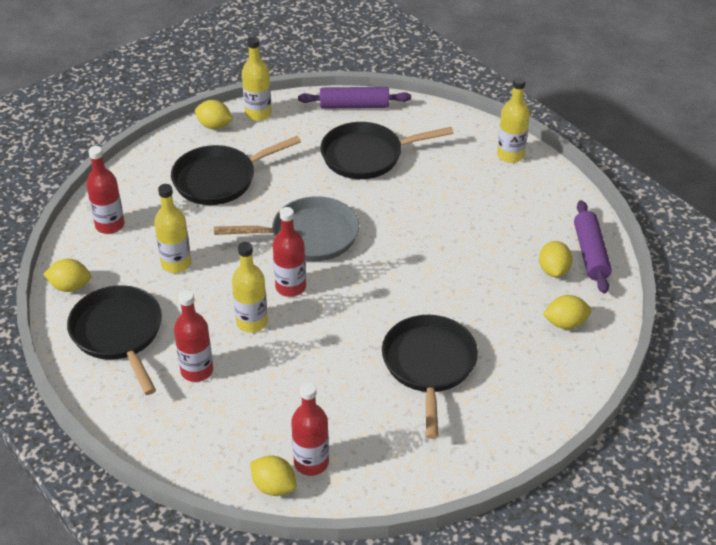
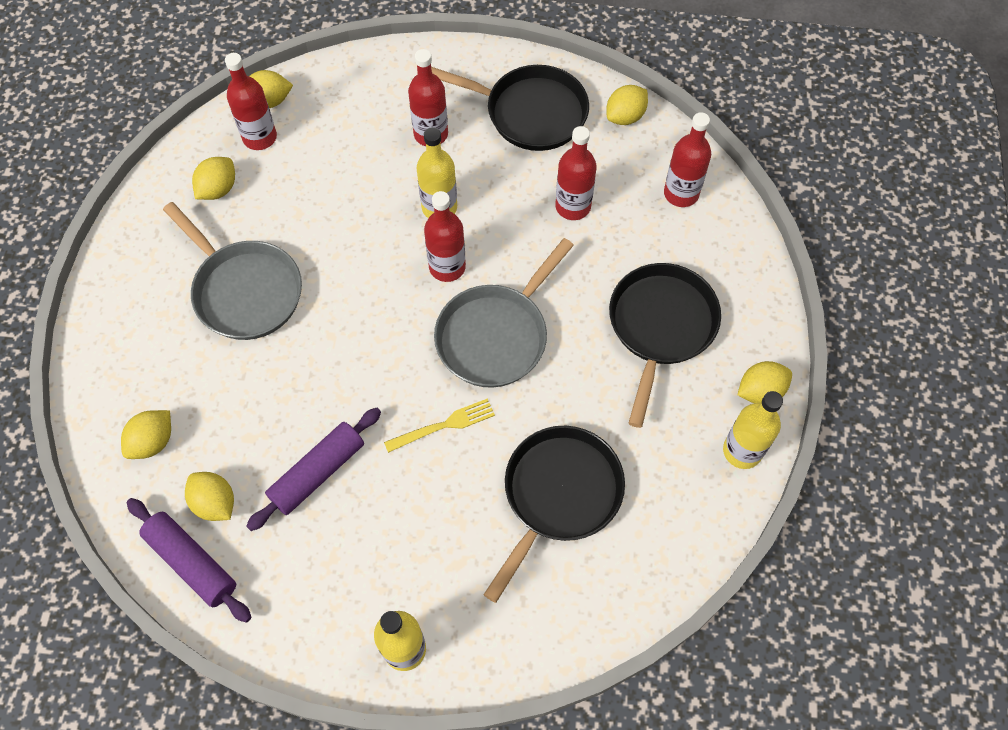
camera: 135 degrees right, 20 degrees up
(176, 263) = (573, 206): yellow bottle -> red bottle
(354, 105) = (661, 565): purple rolling pin -> purple rolling pin (318, 473)
(380, 447) = (218, 189): none -> yellow lemon
(388, 218) = (445, 425): none -> yellow fork
(429, 366) = (244, 290): black pan -> grey pan

